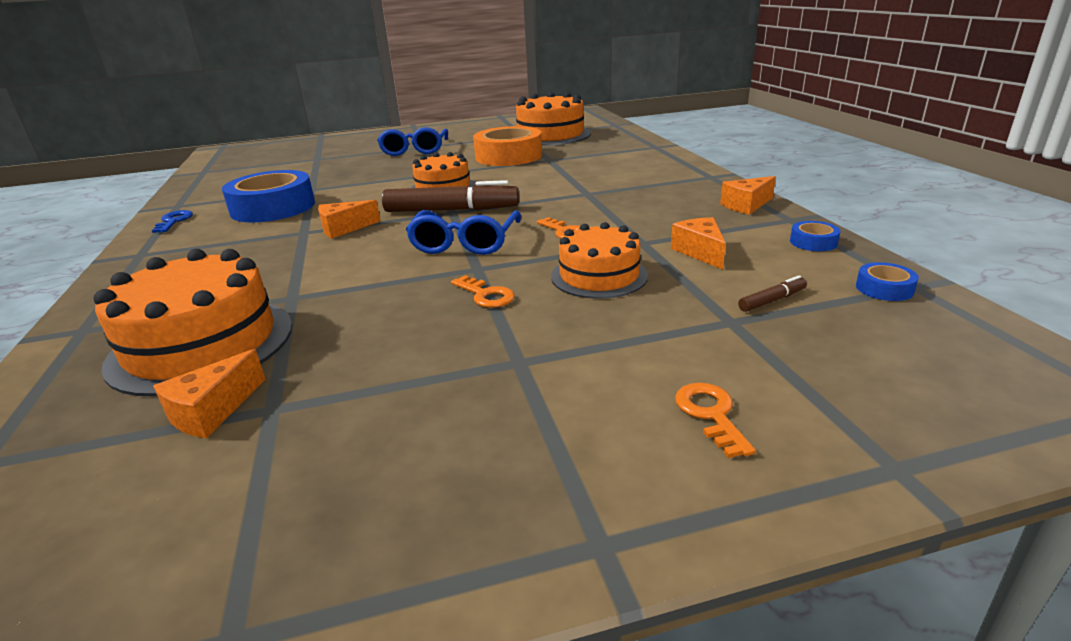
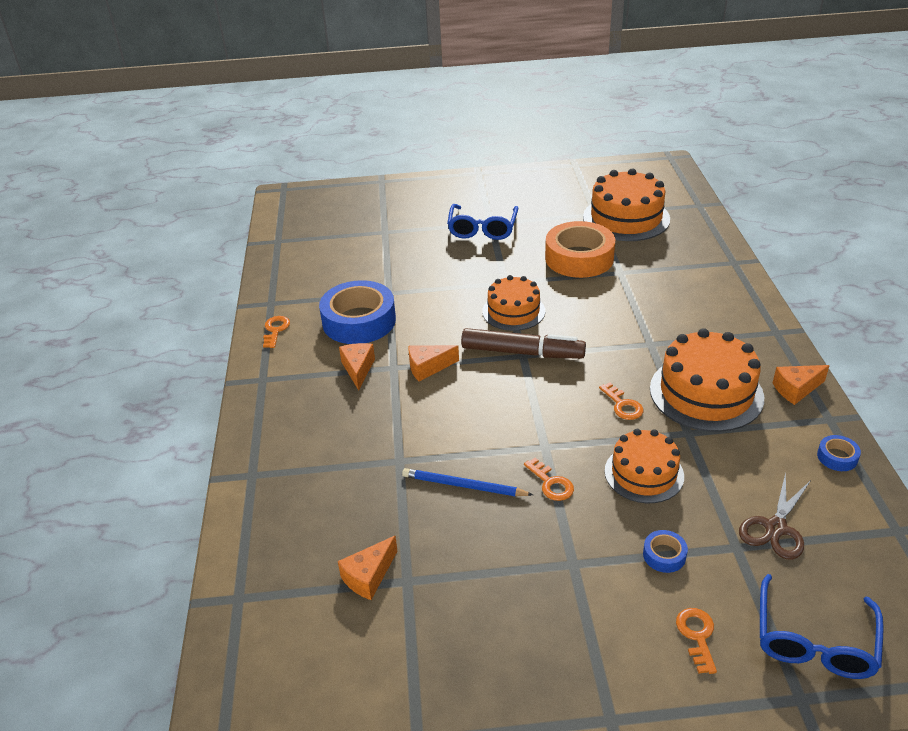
camera: 10 degrees right, 10 degrees up
(174, 221) = (275, 330): blue key -> orange key
(202, 344) = (344, 506): orange cake -> orange cake (706, 393)
(372, 309) = (463, 486): none -> blue pencil
(465, 242) = (535, 407): blue glasses -> blue glasses (814, 640)
(700, 252) = (735, 455): orange cheese -> orange cheese (358, 369)
(772, 300) = (775, 528): brown marker -> brown scissors
(884, 288) = (871, 529): blue tape -> blue tape (664, 555)

